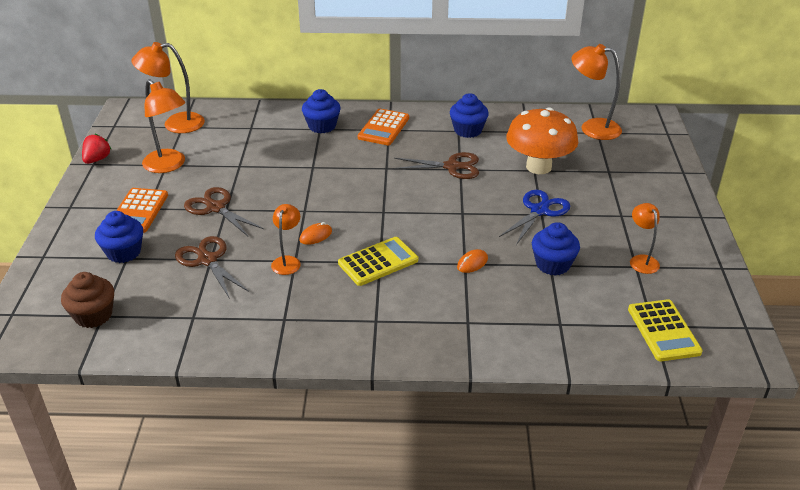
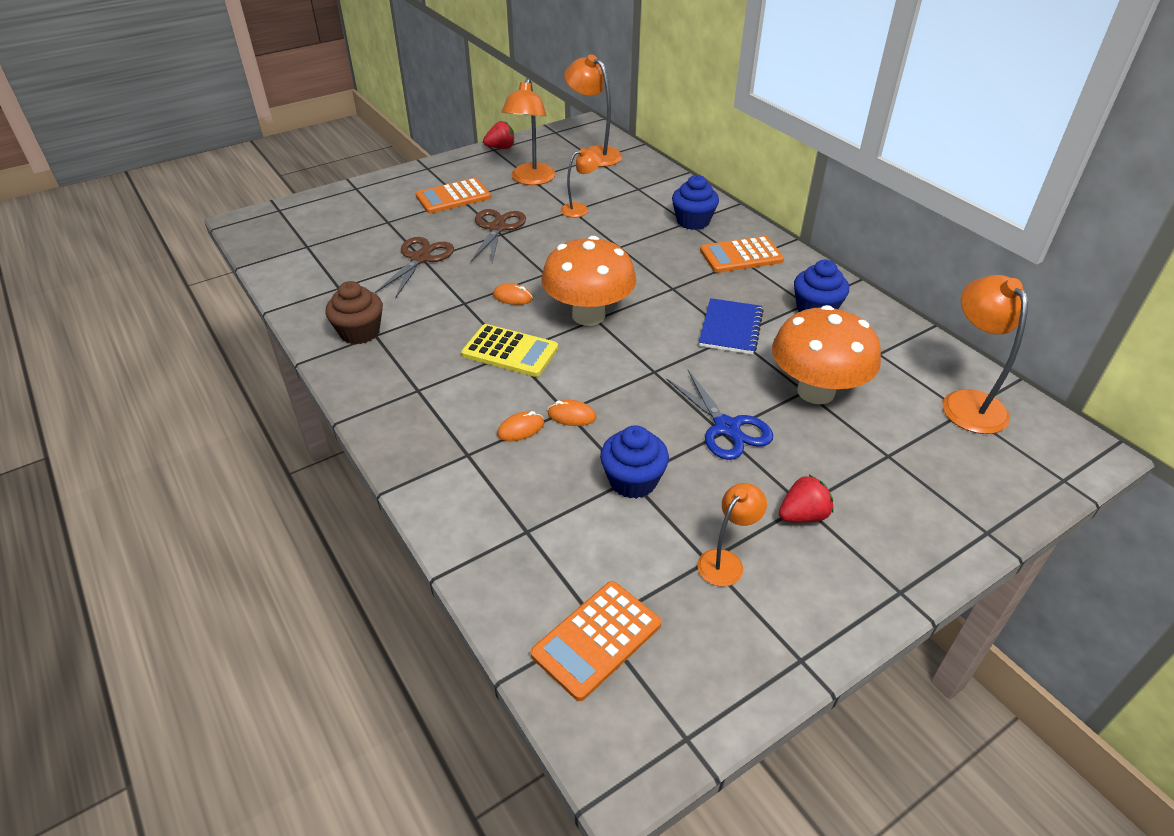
camera: 55 degrees right, 5 degrees up
(93, 315) = (304, 242): brown cupcake -> brown cupcake (360, 332)
(124, 252) = (393, 217): blue cupcake -> none
(287, 261) = (459, 299): orange lamp -> orange lamp (580, 209)
(376, 213) = (588, 315): none -> orange mushroom
(452, 166) = (730, 328): brown scissors -> blue notebook
(464, 289) = (521, 429): none -> orange mouse
(539, 211) = (727, 427): blue scissors -> blue scissors turned 60 degrees clockwise
(629, 219) = (803, 515): none -> red strawberry
(663, 331) = (596, 639): yellow calculator -> orange calculator

